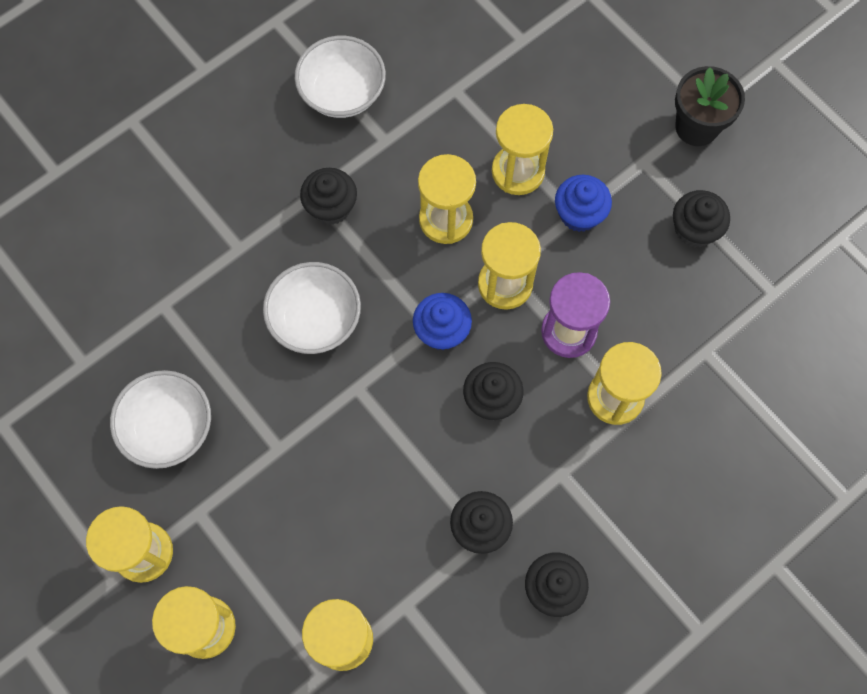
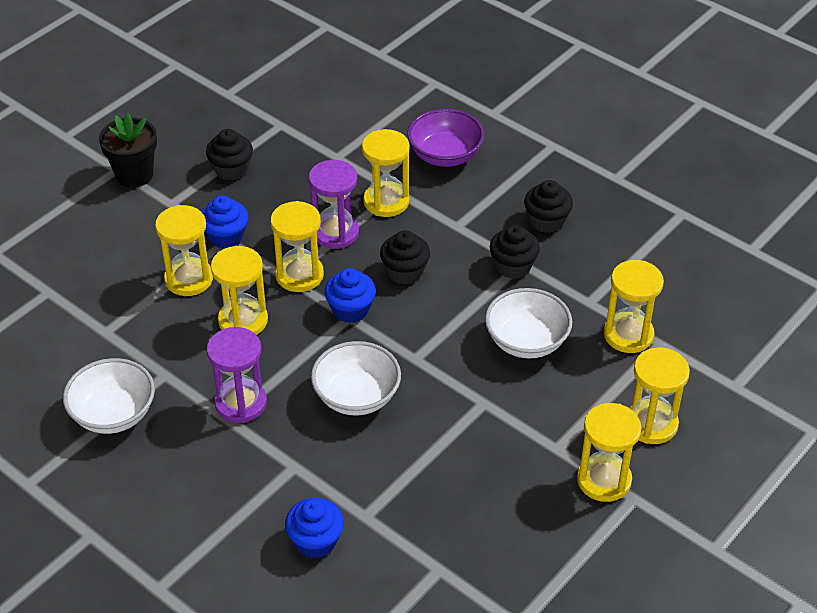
camera: 100 degrees left, 25 degrees down
(145, 256) = (315, 541): none -> blue cupcake
(169, 427) = (485, 485): white bowl -> white bowl (526, 341)
(331, 207) = (241, 403): black cupcake -> purple hourglass
(693, 484) = (445, 155): none -> purple bowl

